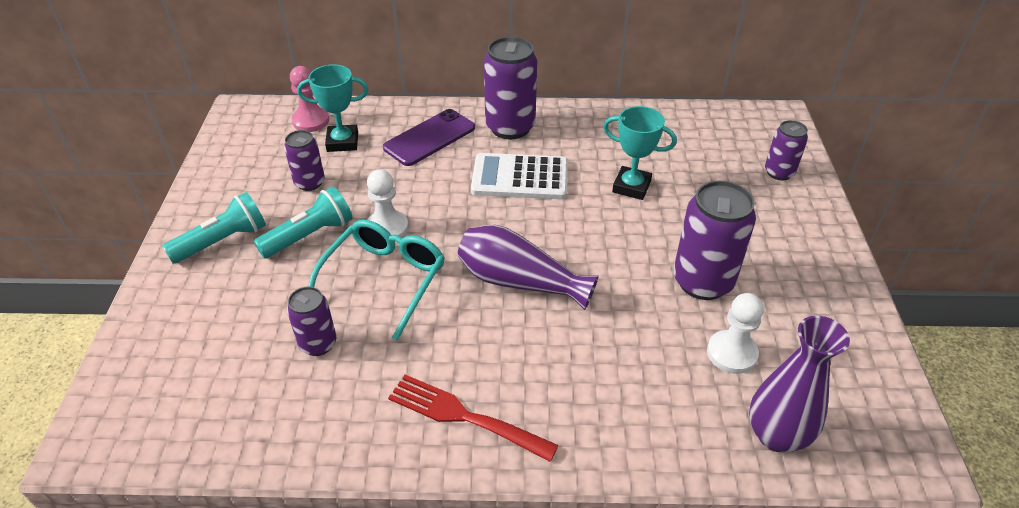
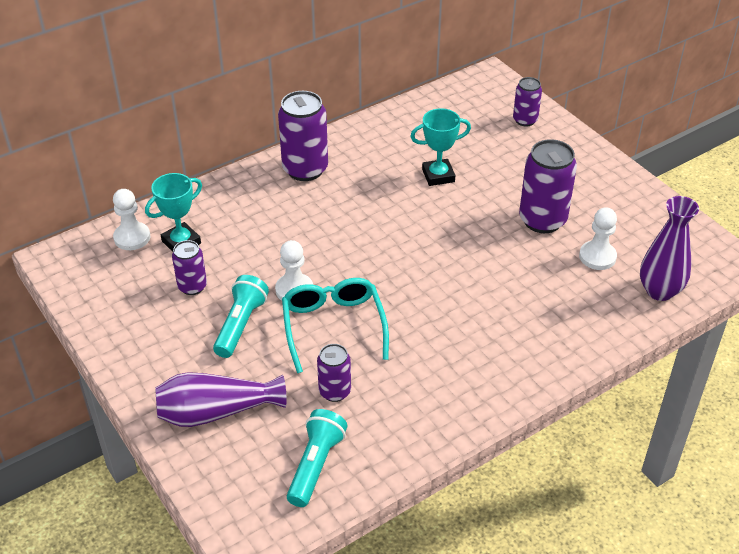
camera: 35 degrees left, 0 degrees up
(223, 241) = (175, 364): turquoise flashlight -> turquoise flashlight (315, 465)
(311, 121) = (132, 237): pink pawn -> white pawn
(429, 138) = (250, 206): purple phone -> none
(464, 416) = (479, 380): red fork -> none
(519, 282) = (428, 279): purple vase -> purple vase (216, 412)
(520, 177) = (353, 205): white calculator -> none

